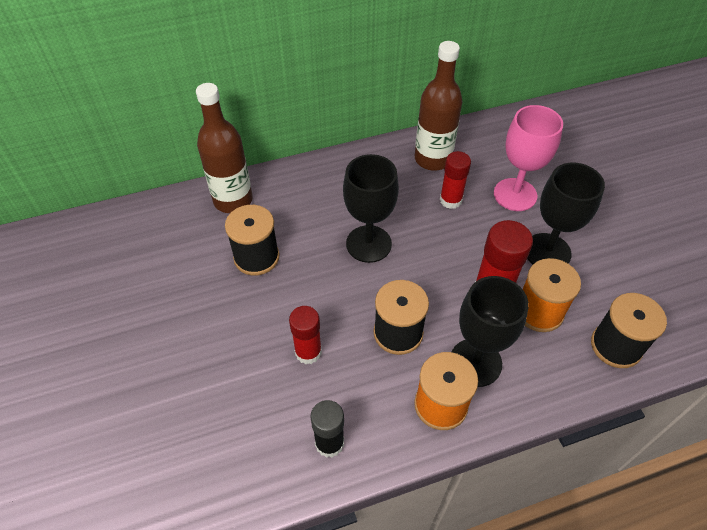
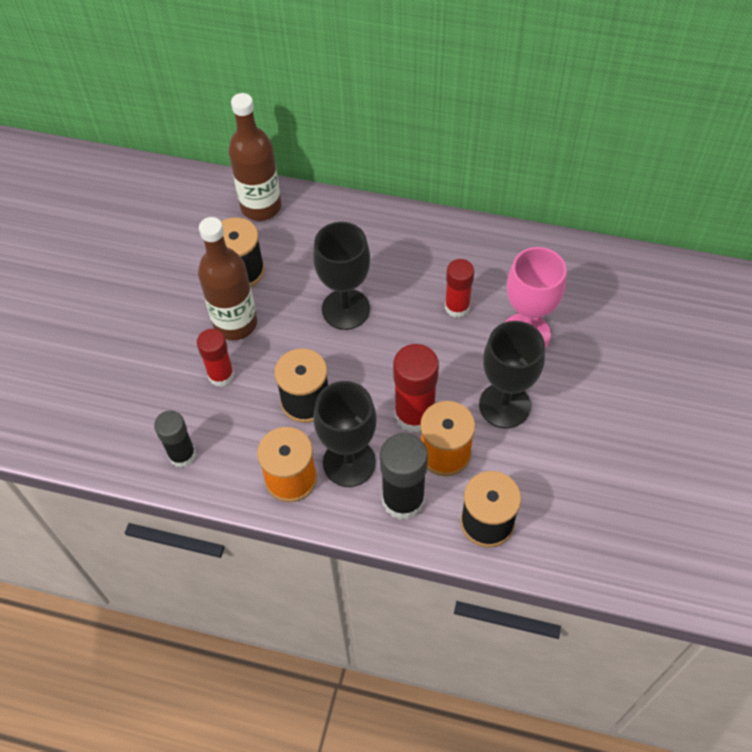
camera: 35 degrees right, 5 degrees up
(432, 159) = (476, 257): brown bottle -> brown bottle (235, 323)
(542, 367) = (403, 500): none -> black glue stick

